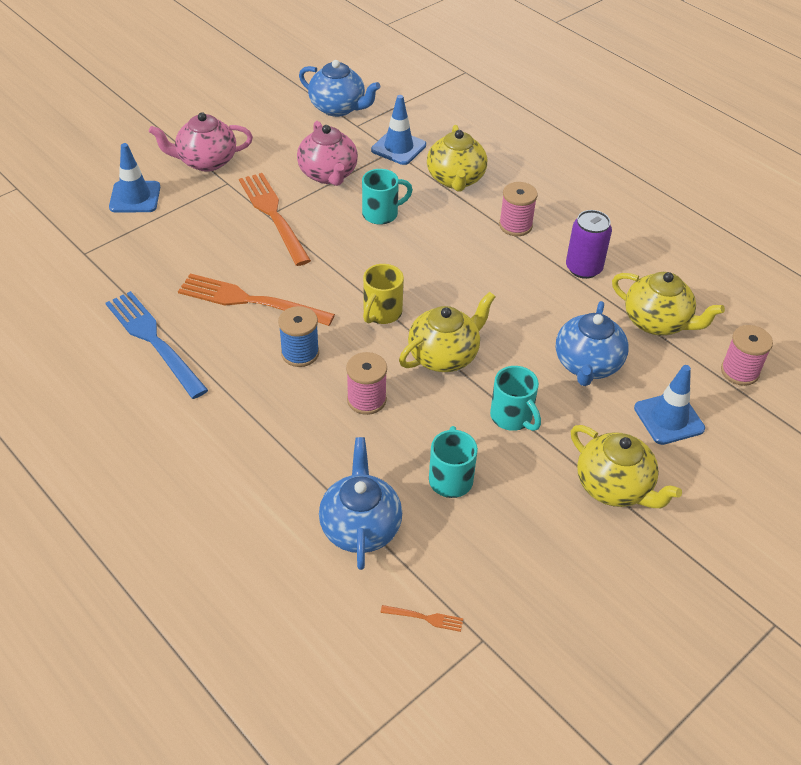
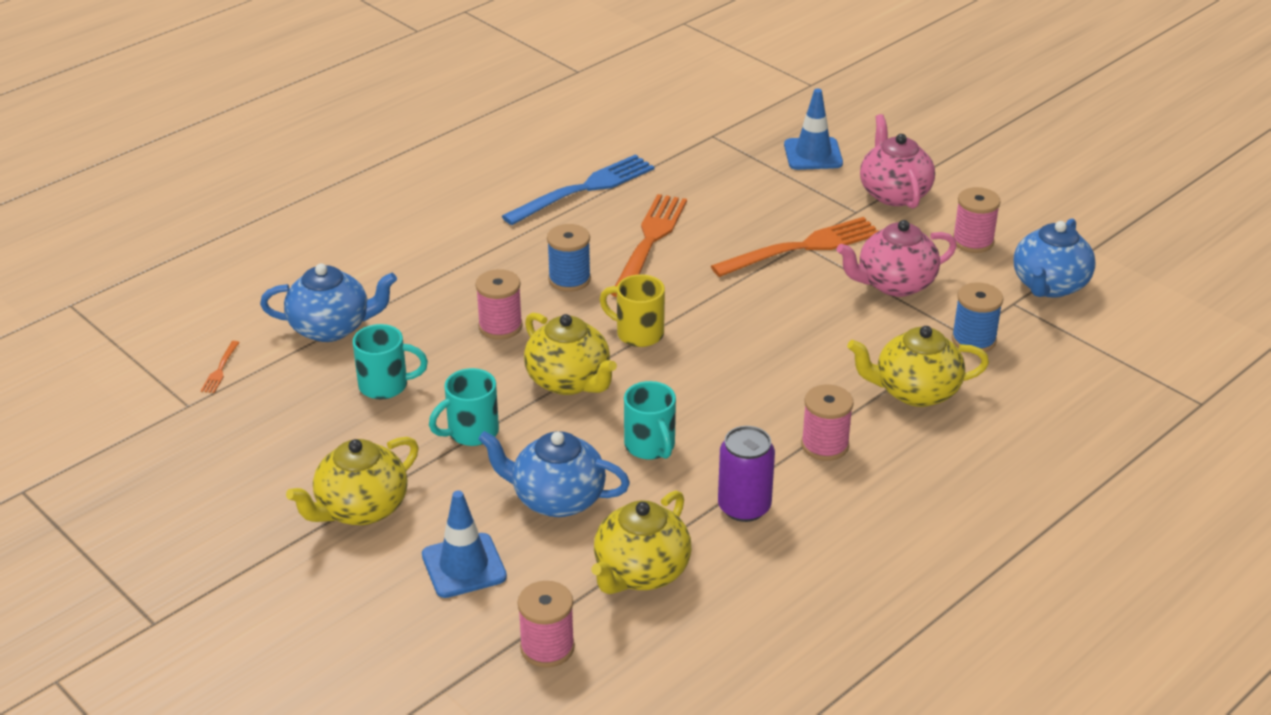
camera: 90 degrees right, 10 degrees down
(279, 133) = (973, 241): none -> pink spool
(381, 214) = (823, 329): turquoise mug -> turquoise mug (650, 446)
(398, 147) = (973, 340): blue traffic cone -> blue spool

